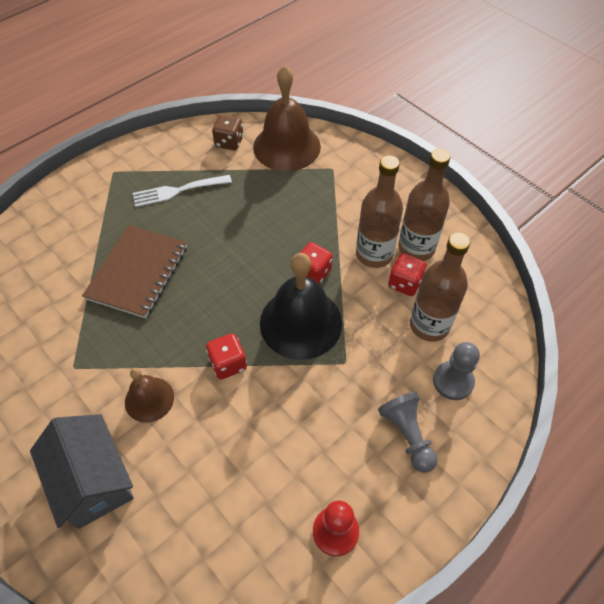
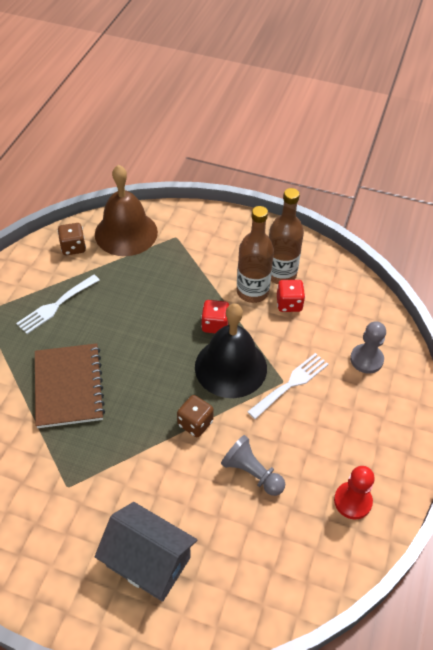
camera: 30 degrees left, 5 degrees down
(149, 399) = (150, 479): brown bell -> none
(228, 364) = (195, 423): red dice -> brown dice
(352, 369) = (291, 384): none -> white fork
(407, 435) = (359, 411): grey pawn -> grey pawn (252, 473)
(429, 325) = (326, 327): brown bottle -> none

